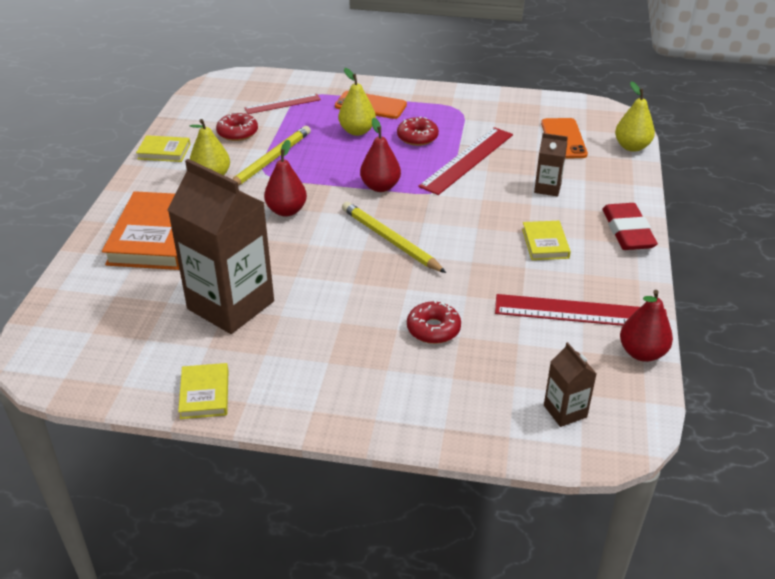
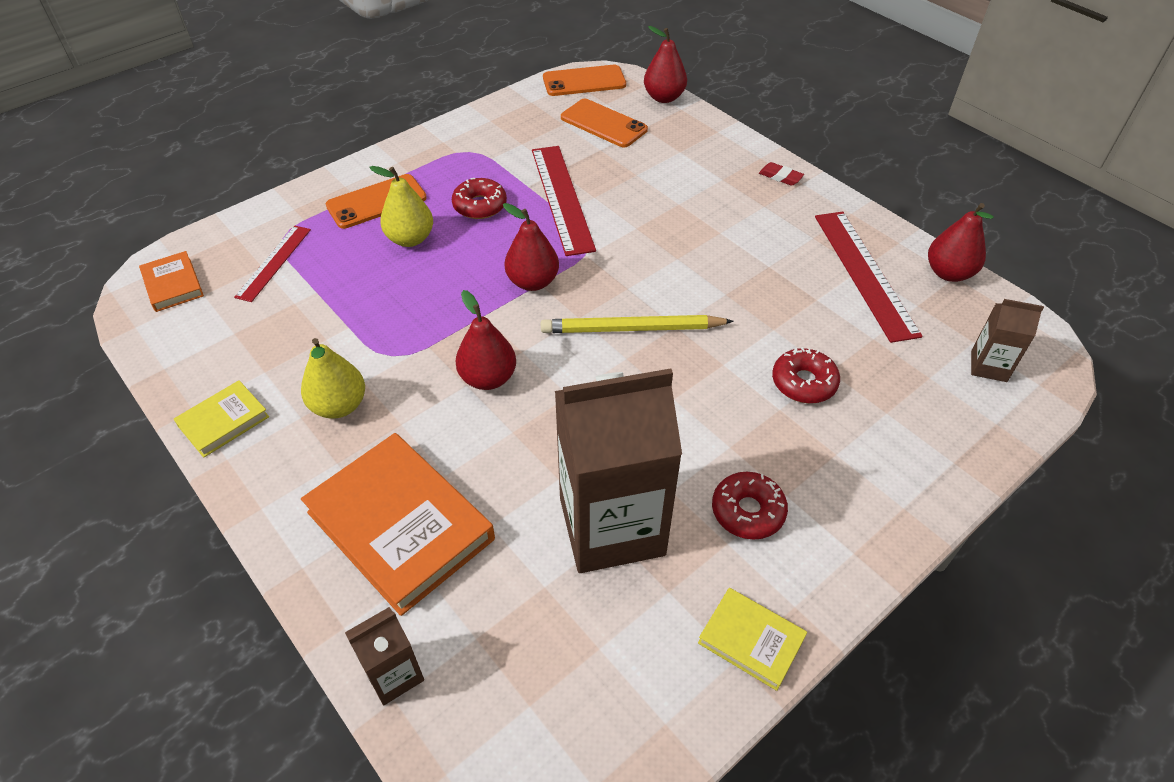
camera: 50 degrees left, 10 degrees up
(230, 88) = (173, 285): none -> orange book
(237, 133) = (278, 332): red donut -> red donut (747, 511)
(270, 160) = (374, 336): yellow pencil -> none
(545, 243) = (747, 232): yellow book -> none
(547, 188) = (667, 179): brown carton -> brown carton (394, 674)
(580, 312) = (864, 273): red ruler -> red ruler turned 60 degrees counterclockwise
(594, 111) = (584, 81): none -> orange phone
(627, 231) = (780, 176): red eraser -> red eraser, size x0.48
(632, 147) = (664, 97): yellow pear -> red pear

